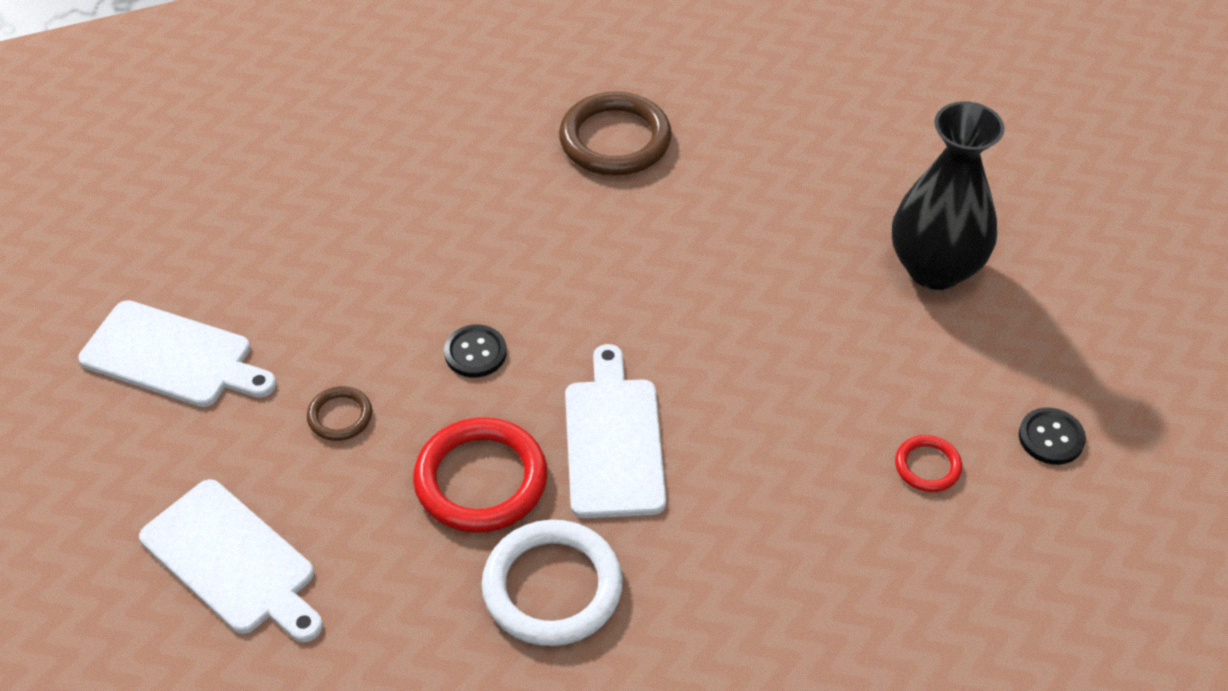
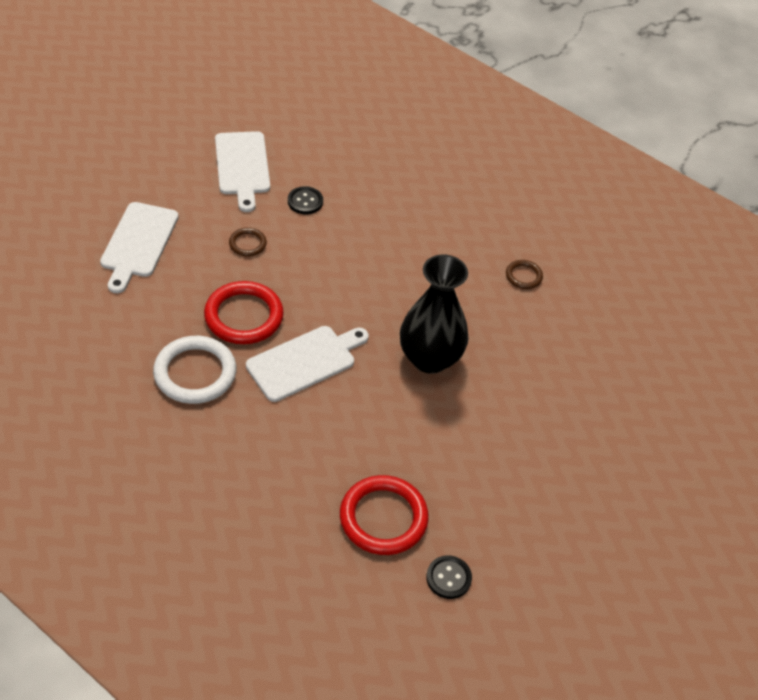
camera: 55 degrees right, 0 degrees up
(475, 353) = (324, 279): black button -> black button (305, 201)
(615, 139) = (523, 276): brown ring -> brown ring, size x0.50
(927, 466) = (383, 518): red ring -> red ring, size x1.99
(935, 268) = (543, 470): black vase -> black vase (429, 358)

